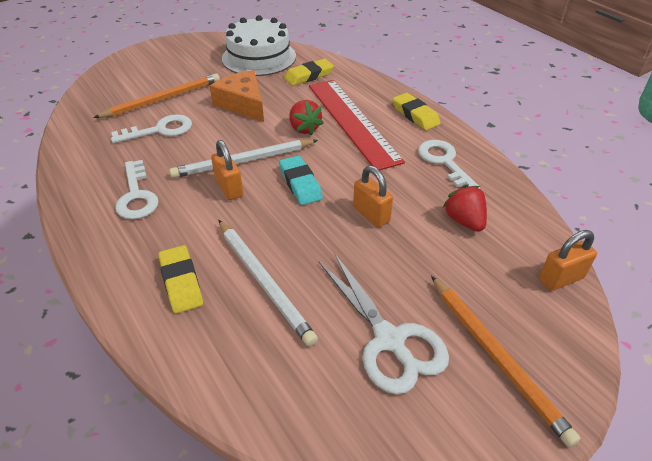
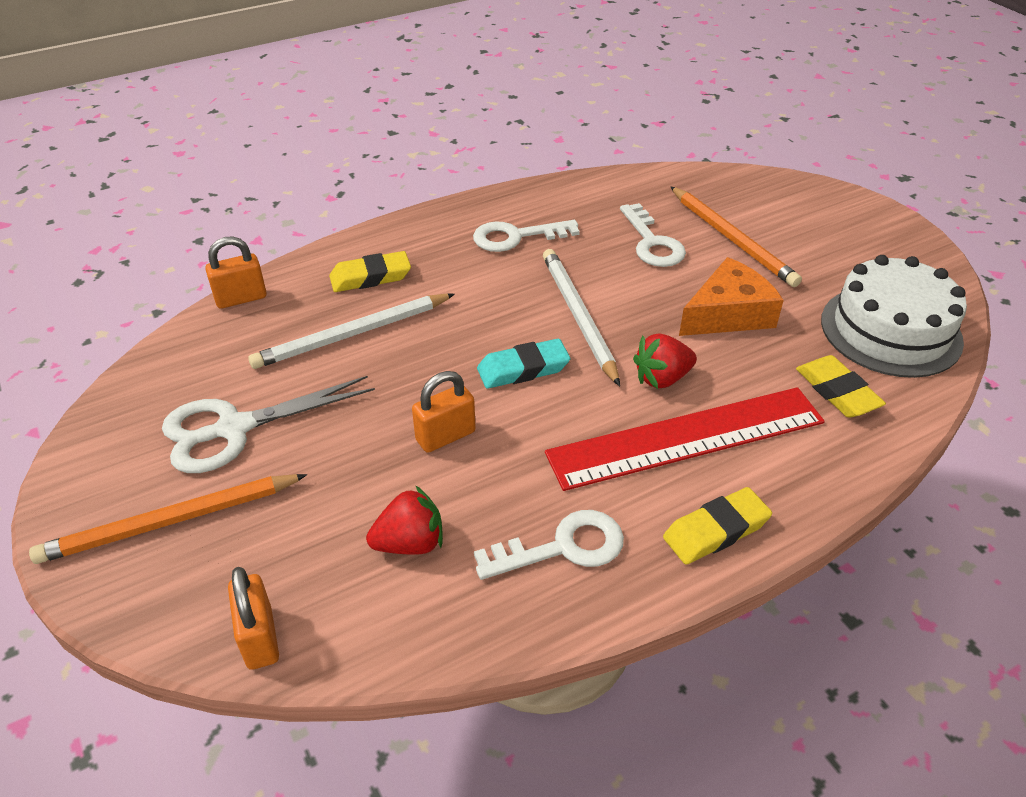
camera: 95 degrees right, 0 degrees up
(229, 188) = (521, 305): orange padlock -> orange padlock (241, 298)

